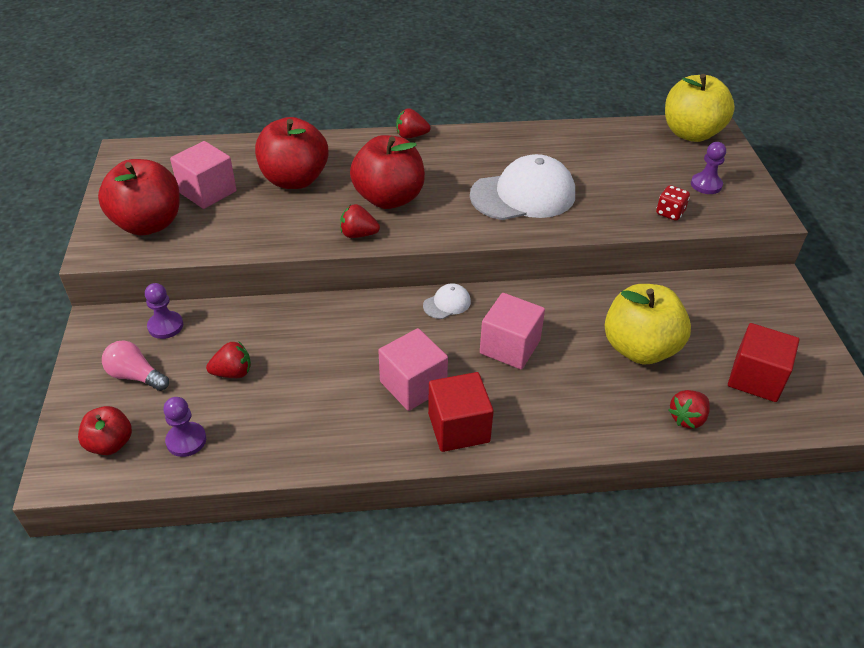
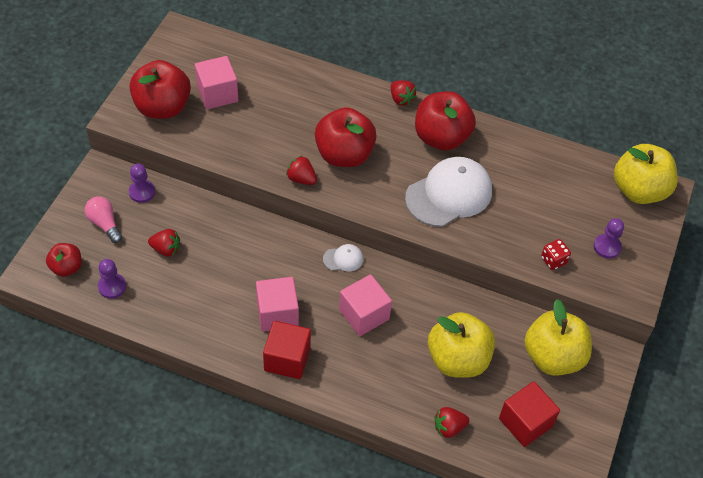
camera: 25 degrees right, 10 degrees up
(294, 180) = (286, 108): red apple -> red apple (441, 137)
(411, 136) = (401, 99): red strawberry -> red strawberry turned 150 degrees counterclockwise
(523, 195) = (449, 194): white cap -> white cap turned 45 degrees counterclockwise
(726, 307) = (553, 357): none -> yellow apple

